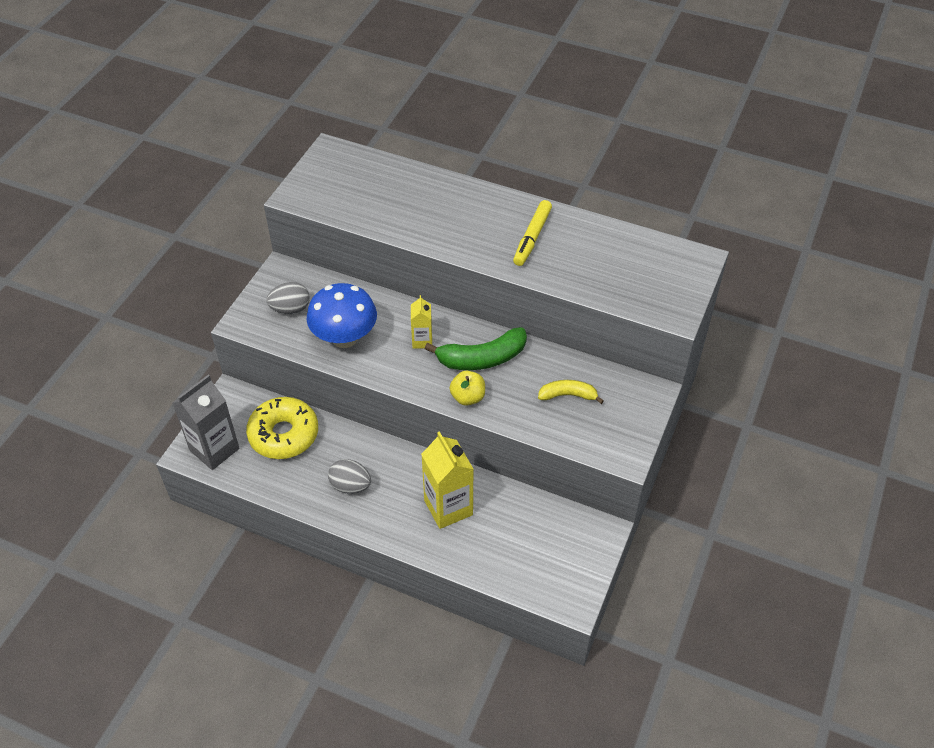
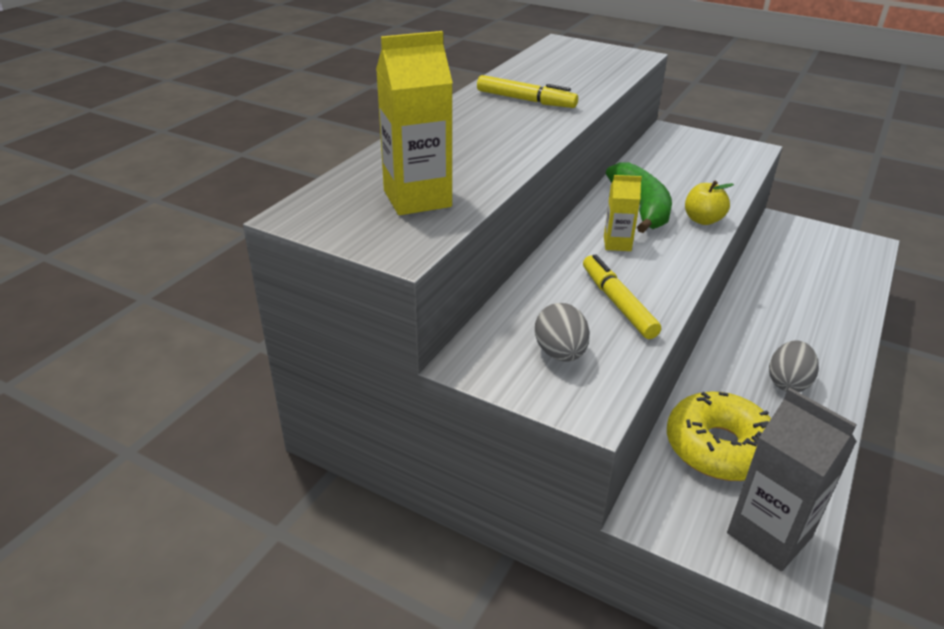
camera: 85 degrees left, 15 degrees down
(344, 338) = (618, 303): blue mushroom -> yellow marker
(448, 507) = (791, 308): yellow carton -> yellow carton (417, 198)
(568, 395) = (685, 167): yellow banana -> none

